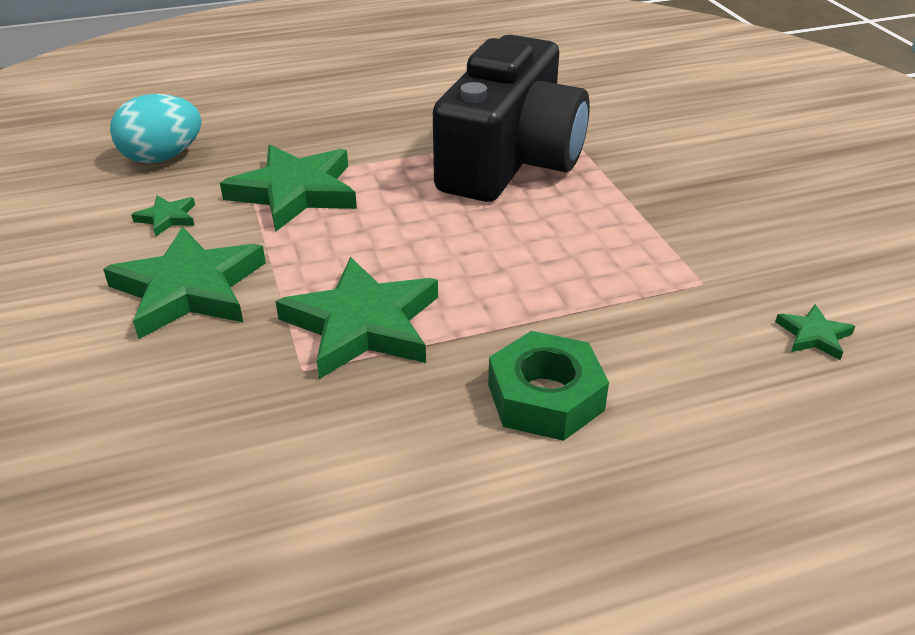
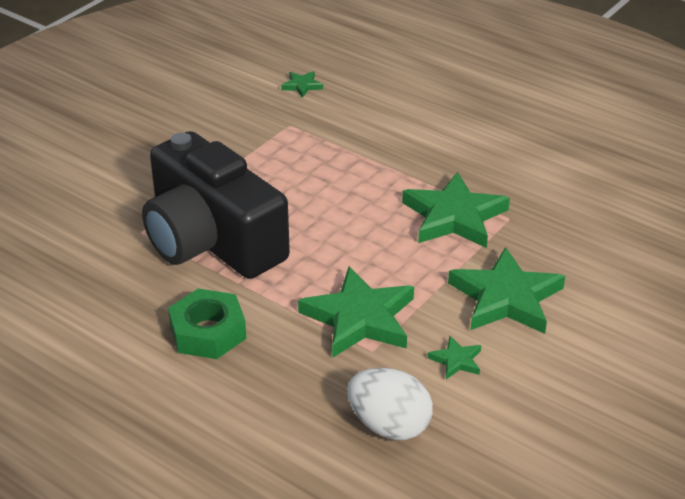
camera: 125 degrees left, 0 degrees up
(162, 157) = (389, 426): turquoise egg -> white egg
(510, 159) = (211, 240): black camera -> black camera turned 120 degrees counterclockwise
(545, 397) = (436, 141): green nut -> green nut (208, 332)

